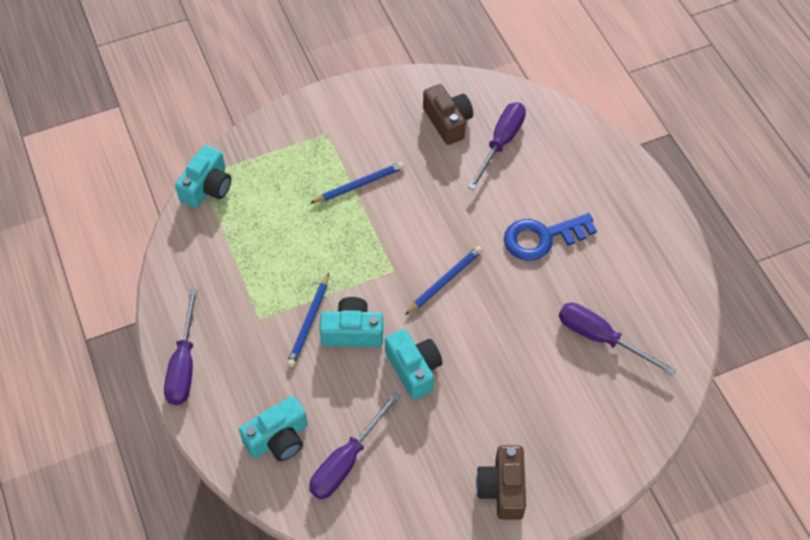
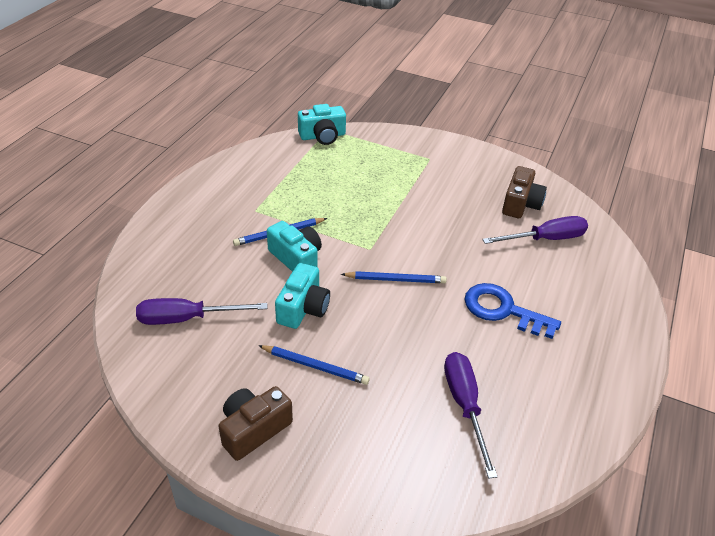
camera: 45 degrees right, 15 degrees down
(184, 364) = (183, 199): purple screwdriver -> none
(278, 438) = (171, 273): turquoise camera -> none
(359, 185) = (413, 194): blue pencil -> blue pencil (314, 366)

